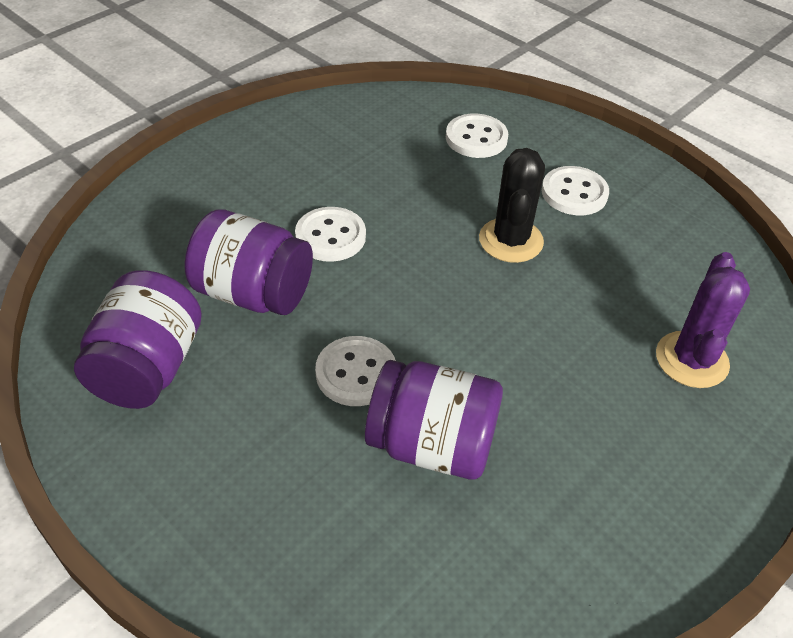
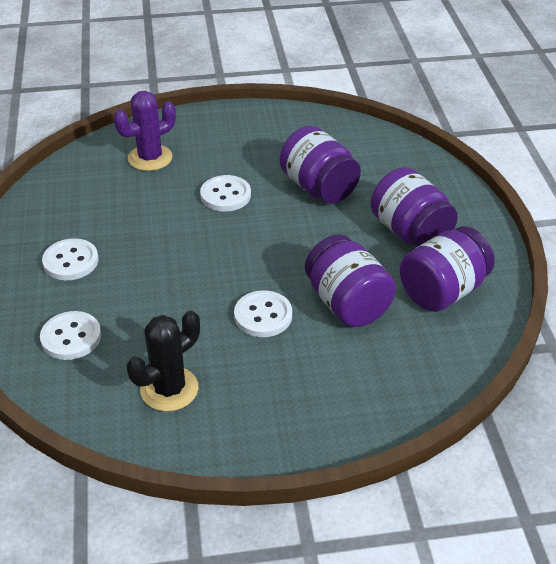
camera: 140 degrees left, 5 degrees down
(244, 439) = (410, 232): none -> purple jar
(356, 373) = (325, 232): white button -> white button (225, 195)
(511, 240) = (154, 254): black cactus -> black cactus (169, 389)

